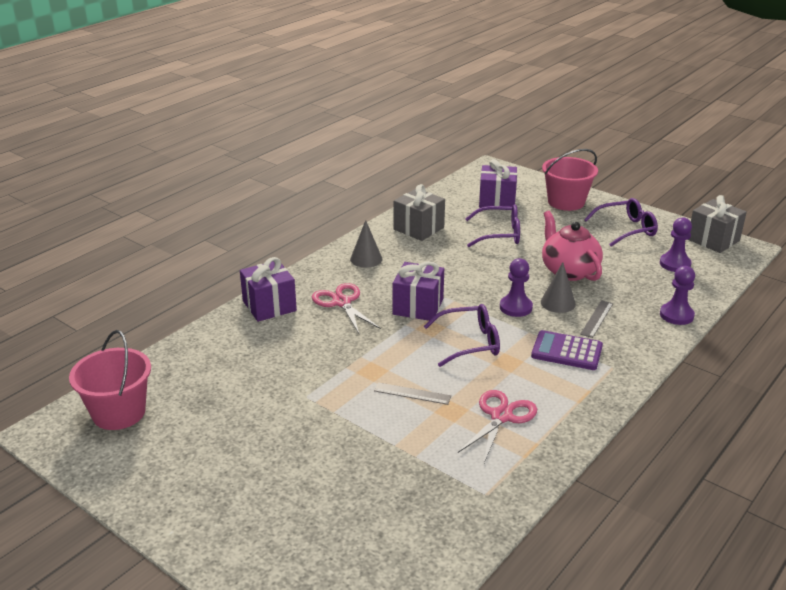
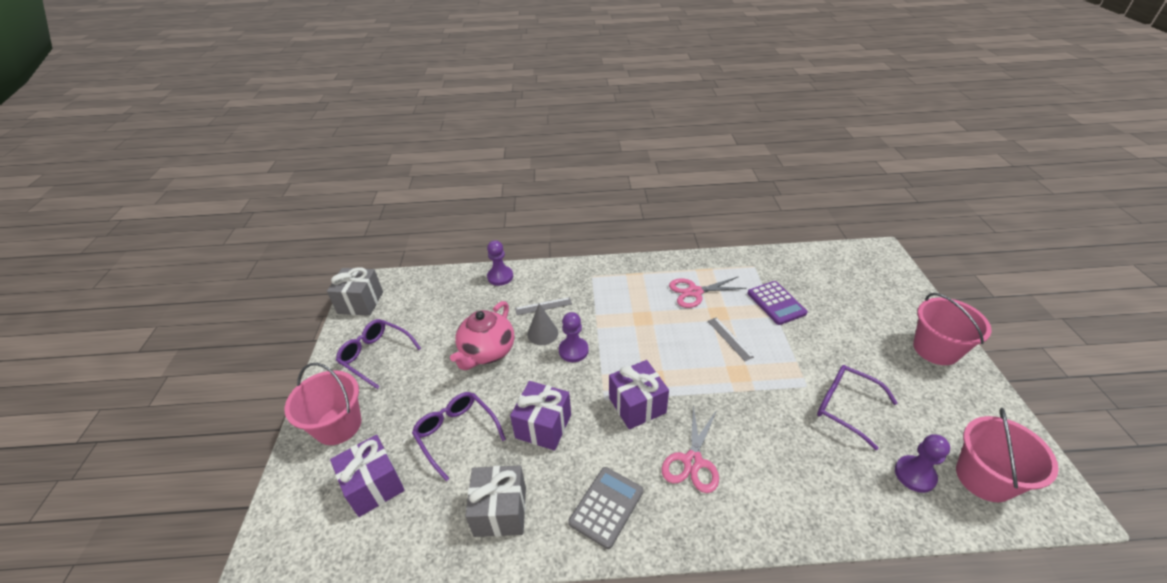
camera: 130 degrees left, 10 degrees up
(201, 516) = (936, 349): none -> pink bucket
(269, 306) = (764, 514): purple gift -> purple gift (543, 426)
(366, 259) = (606, 507): grey cone -> grey calculator
(470, 343) = (645, 346): purple glasses -> purple glasses (845, 407)
(566, 351) = (598, 300): purple calculator -> purple calculator (776, 303)
(675, 264) = (422, 305): purple pawn -> purple pawn (914, 475)

